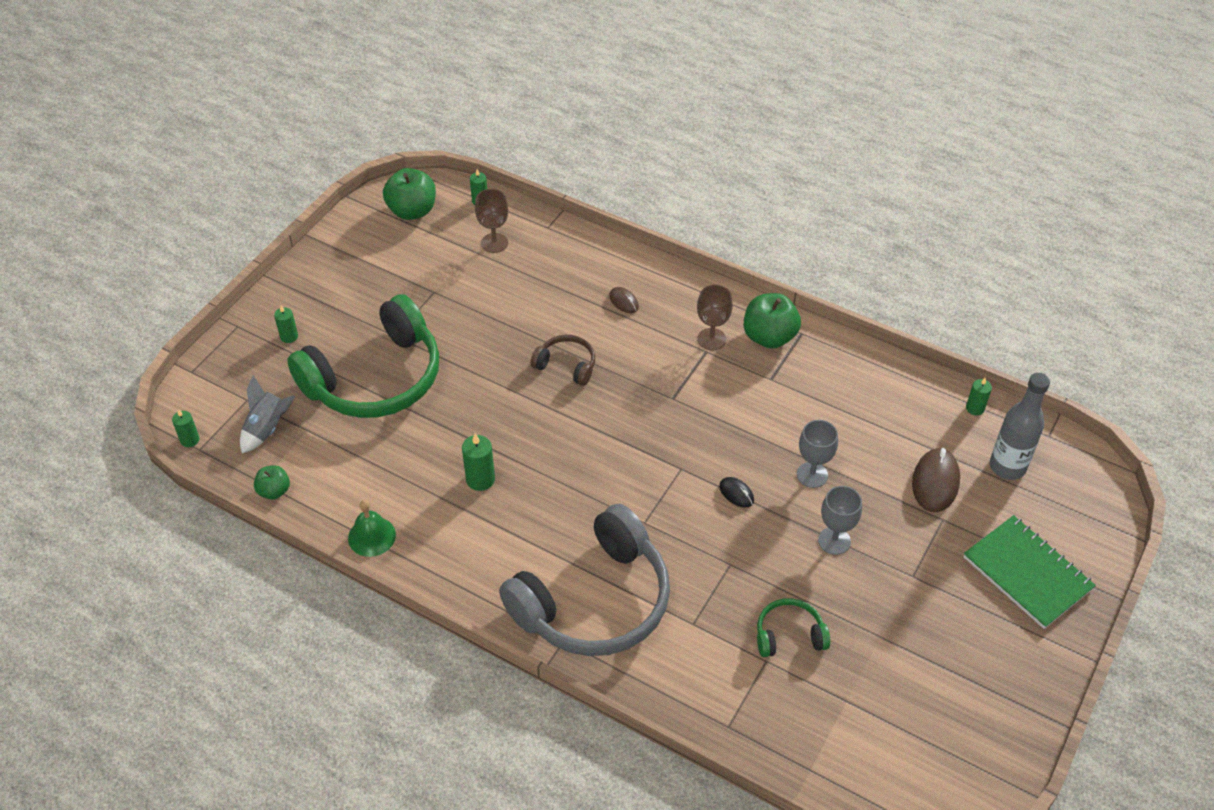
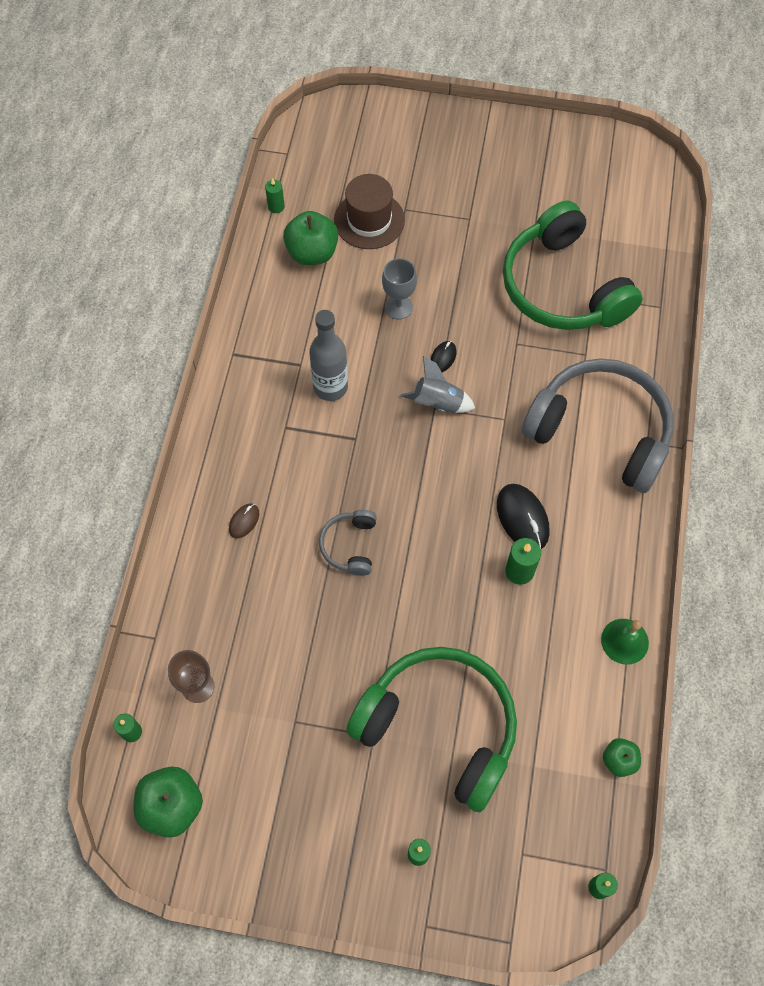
camera: 110 degrees left, 15 degrees up
(268, 428) = (549, 809): grey rocket -> grey rocket (438, 403)
(531, 500) = (522, 518): none -> black mouse
(566, 365) = (350, 546): brown headphones -> grey headphones
(711, 339) = (268, 426): brown goblet -> none
(769, 337) = (247, 379): green apple -> green apple (312, 253)
(789, 635) = (563, 287): green headphones -> green headphones, size x2.27
(834, 541) = (460, 277): grey goblet -> none
(935, 482) = (369, 220): brown mouse -> brown hat
(1007, 467) = (332, 175): grey bottle -> grey bottle (330, 387)
(1027, 573) = (433, 149): green notebook -> none

